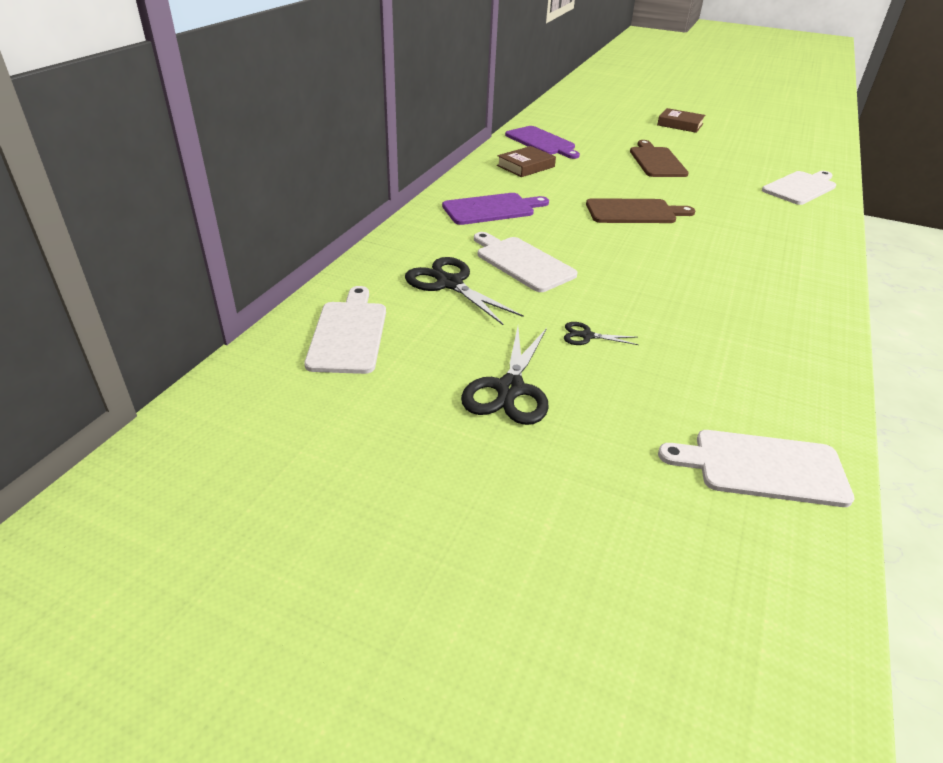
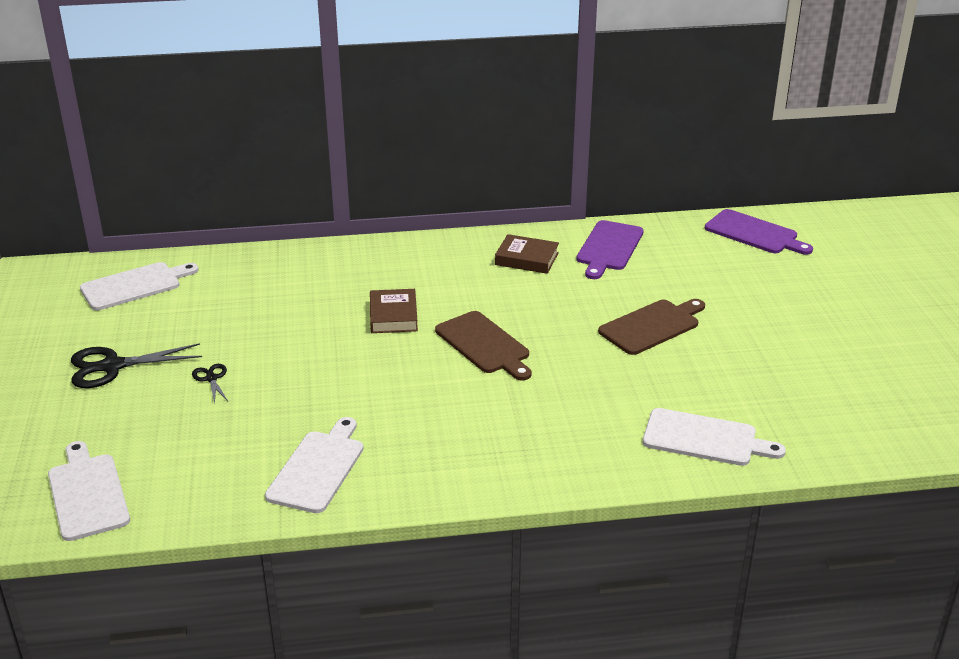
camera: 60 degrees right, 5 degrees down
(449, 283) = (240, 298): black scissors -> none
(492, 209) = (400, 273): purple cutting board -> purple cutting board (754, 233)
(522, 262) = (308, 317): white cutting board -> white cutting board (318, 468)
(680, 124) = (815, 314): brown book -> brown book (393, 316)

